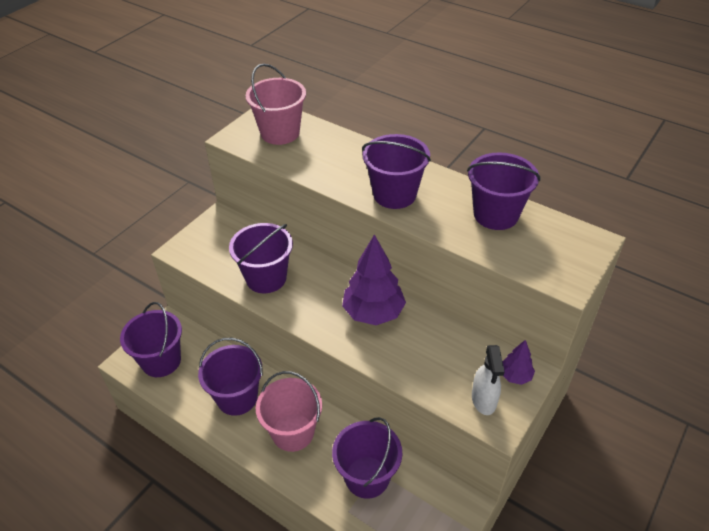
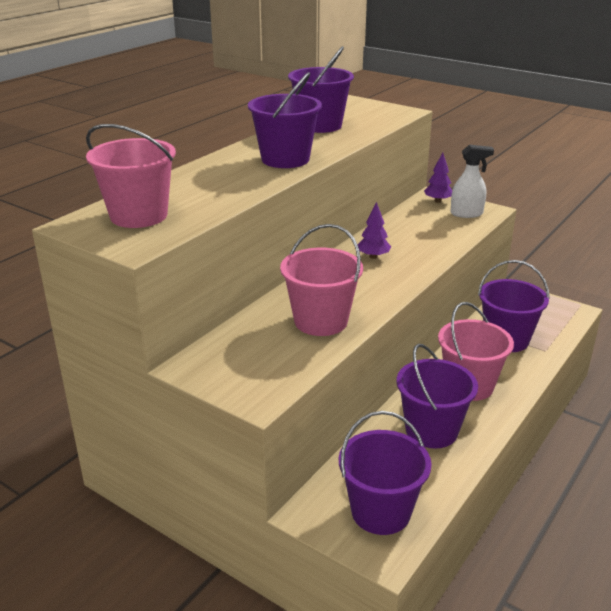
camera: 90 degrees left, 15 degrees down
(266, 278) = (321, 321): purple bucket -> pink bucket
(373, 313) = (373, 256): purple tree -> purple tree, size x0.51

